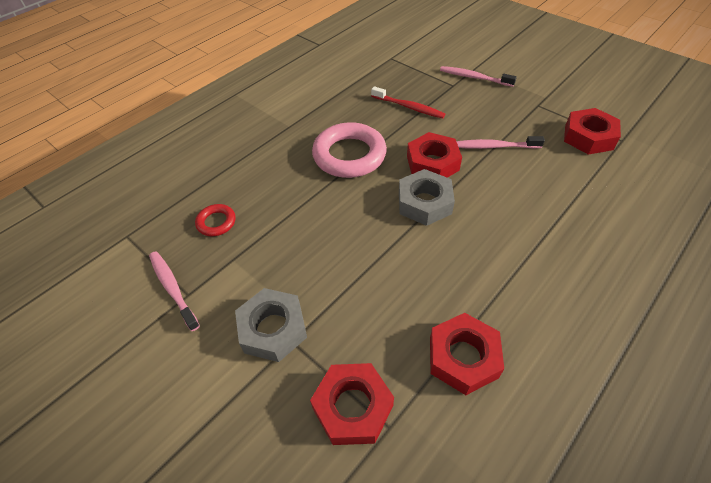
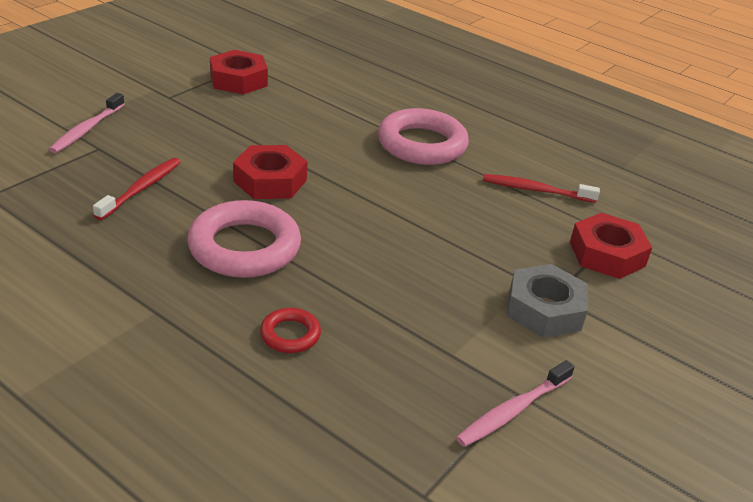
camera: 100 degrees left, 15 degrees down
(216, 222) = (385, 379): red ring -> red ring (290, 334)
(424, 203) = (341, 193): grey nut -> none
(463, 357) = (535, 190): red nut -> red toothbrush
(494, 146) = (245, 136): pink toothbrush -> none
(525, 262) = (422, 144): none -> pink ring

